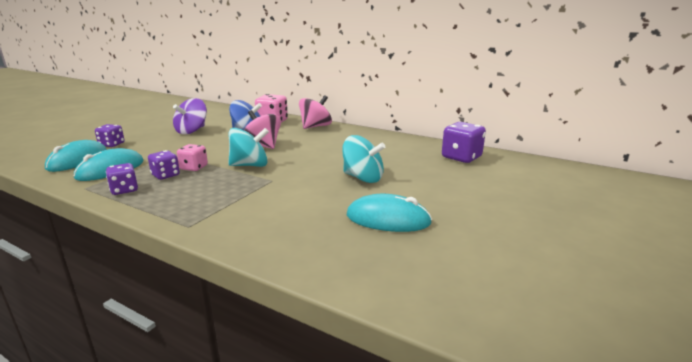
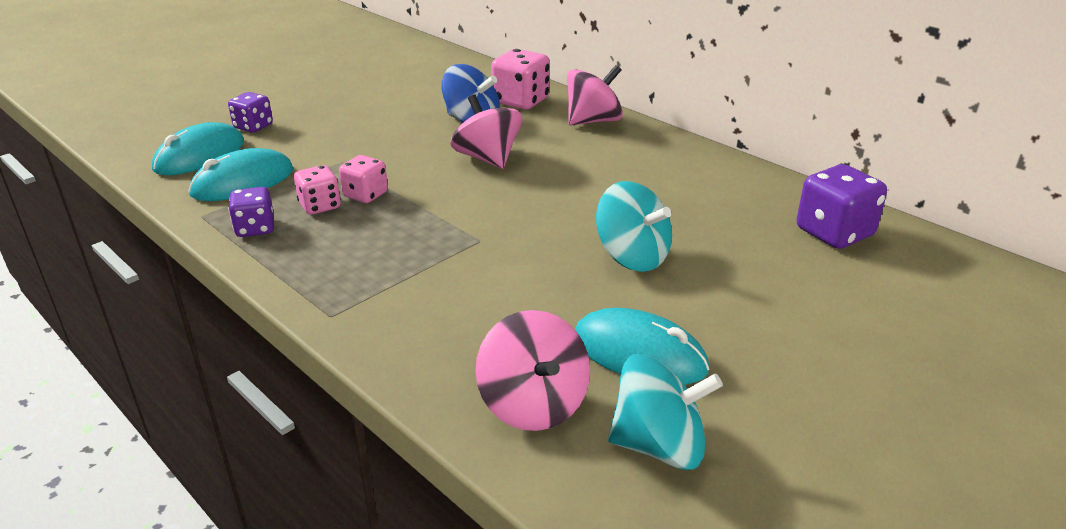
camera: 15 degrees right, 10 degrees up
(165, 175) = (320, 206): purple dice -> pink dice
(192, 131) = (381, 109): purple spinning top -> none
(250, 165) = (454, 201): turquoise spinning top -> turquoise spinning top (659, 446)
(337, 252) = (533, 404): none -> pink spinning top

